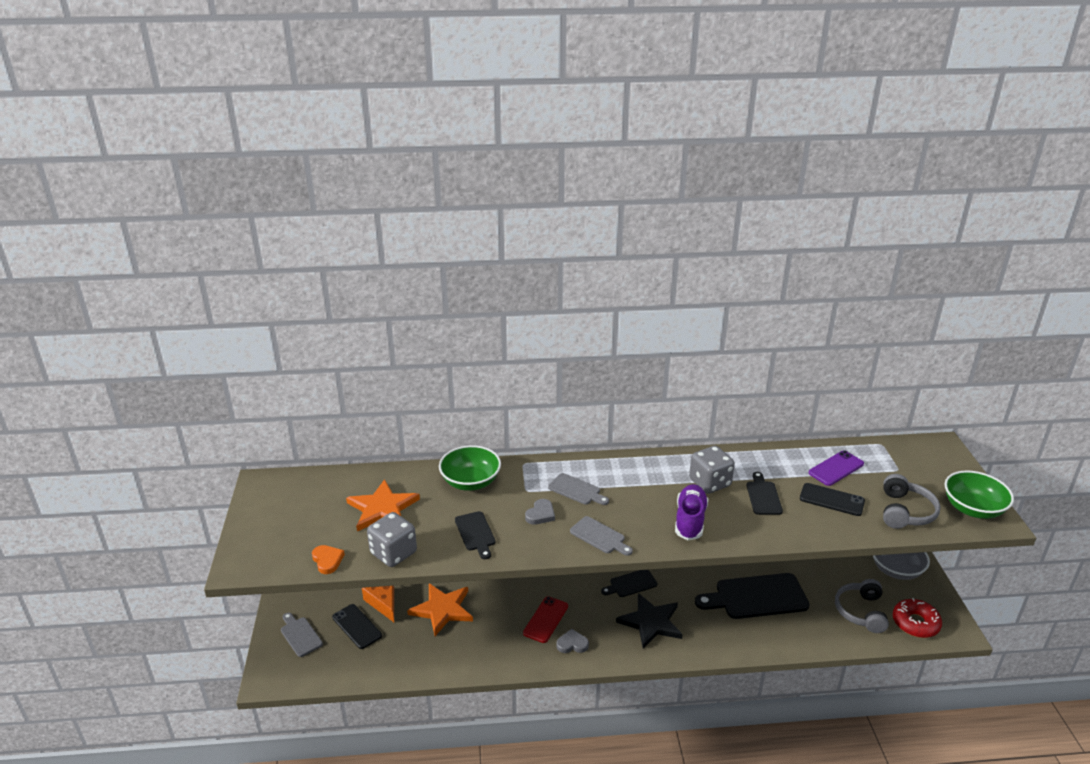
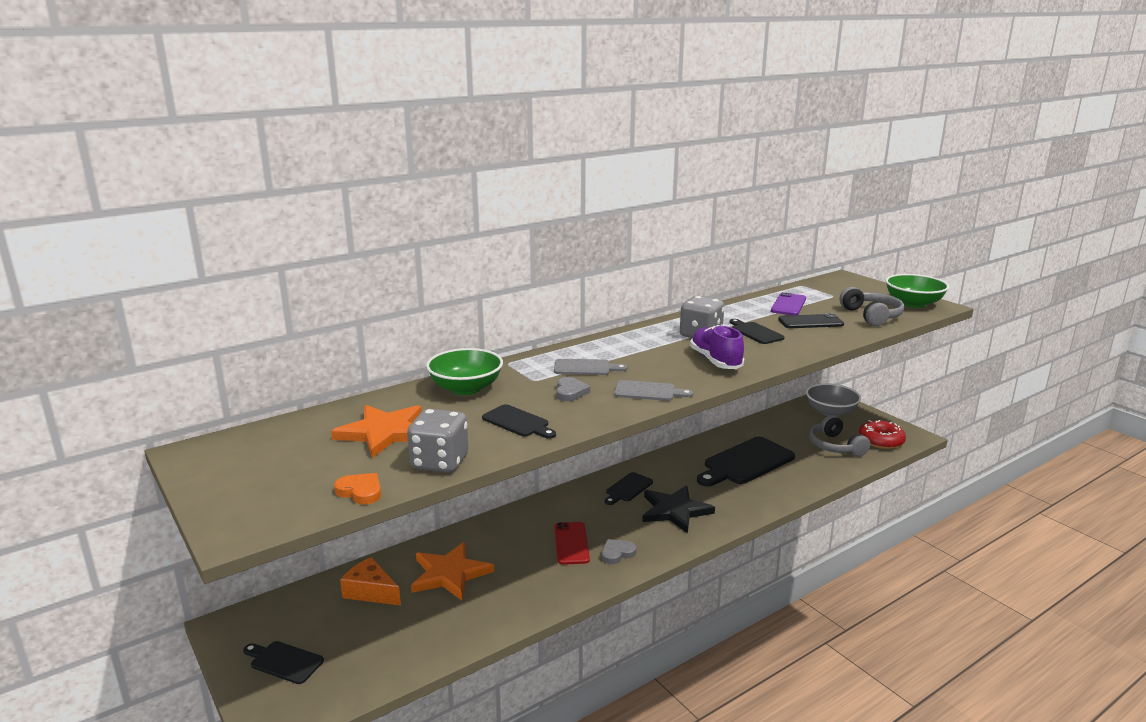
camera: 30 degrees left, 10 degrees down
(300, 635) = (284, 662): grey cutting board -> black cutting board
(357, 626) = (355, 625): black phone -> none

